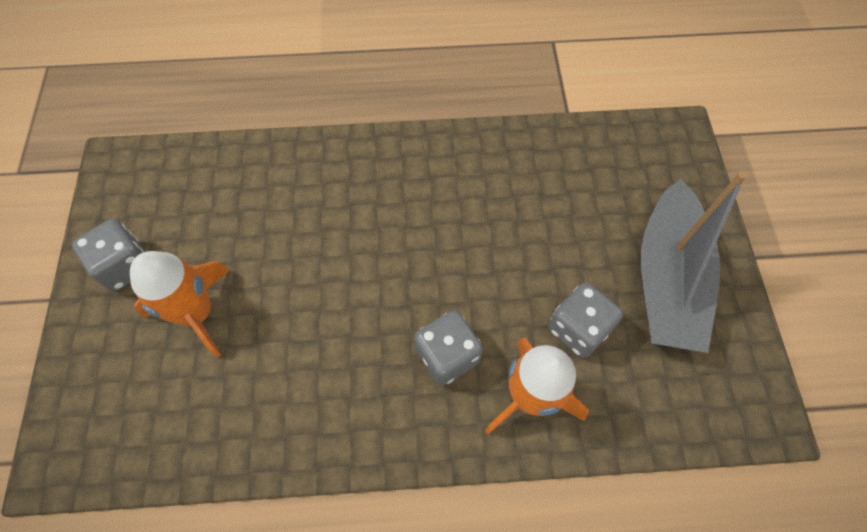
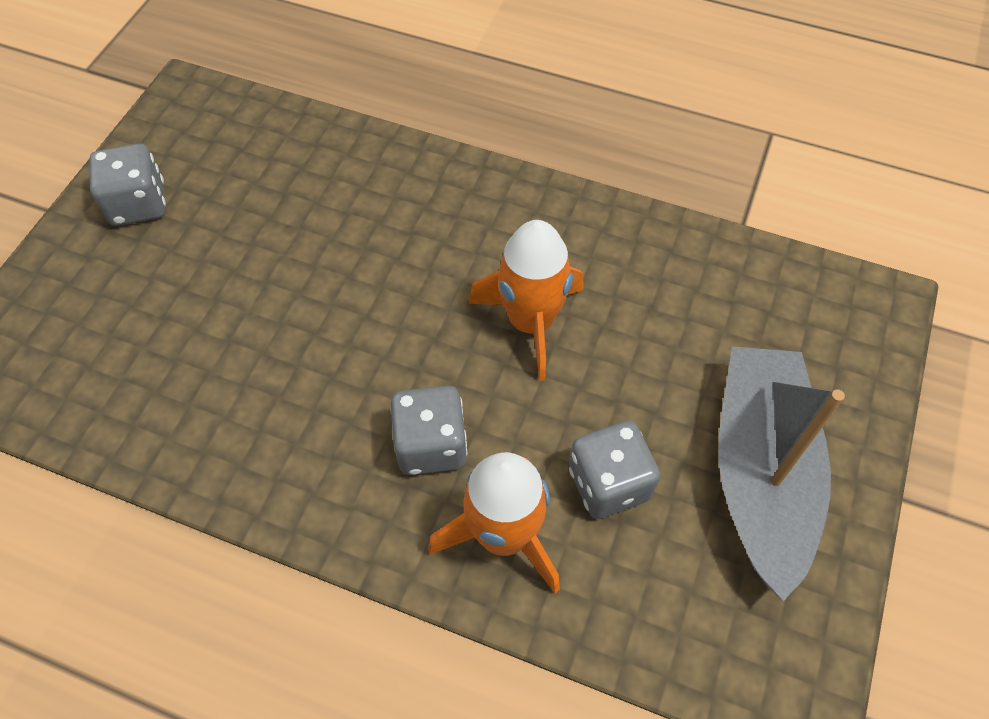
camera: 25 degrees right, 5 degrees down
(196, 312) = (183, 282): orange rocket -> orange rocket (530, 322)
(667, 279) = (760, 474): grey boat -> grey boat turned 150 degrees clockwise

